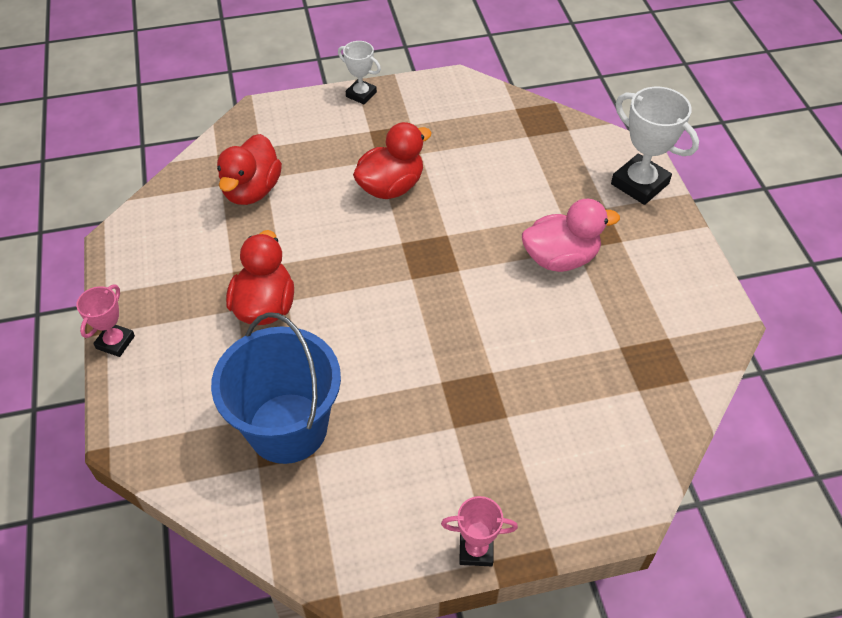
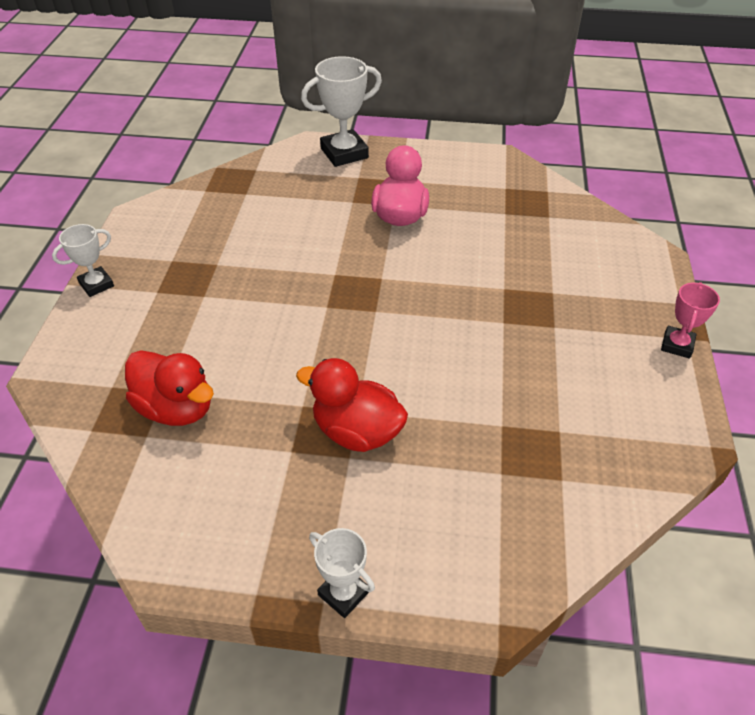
camera: 70 degrees left, 5 degrees down
(115, 342) = (343, 593): pink trophy -> white trophy
(287, 428) = (521, 445): blue bucket -> none
(391, 187) = (248, 295): red duck -> none

